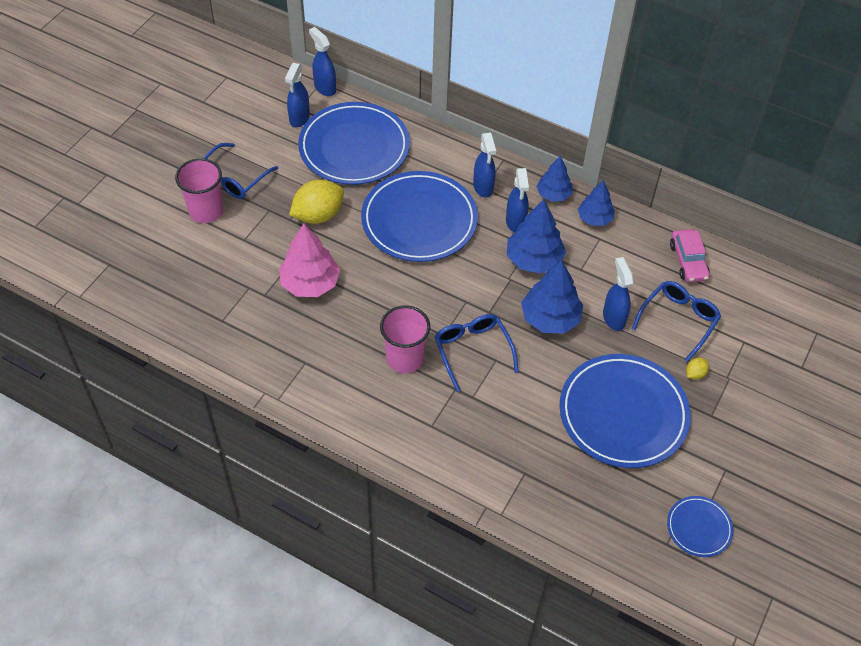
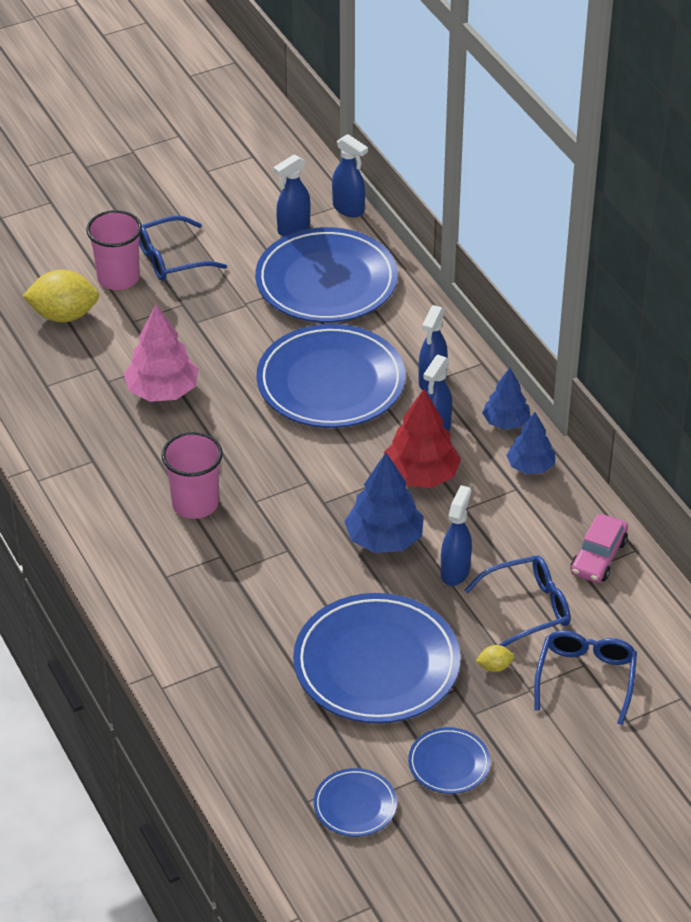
camera: 35 degrees right, 10 degrees down
(318, 215) = (228, 331): yellow lemon -> yellow lemon (64, 315)
(325, 88) = (348, 209): blue spray bottle -> blue spray bottle turned 135 degrees clockwise
(472, 351) = (271, 530): blue glasses -> blue glasses (585, 678)
(534, 259) = (421, 475): blue tree -> red tree
(728, 461) = (449, 763): none -> blue plate

